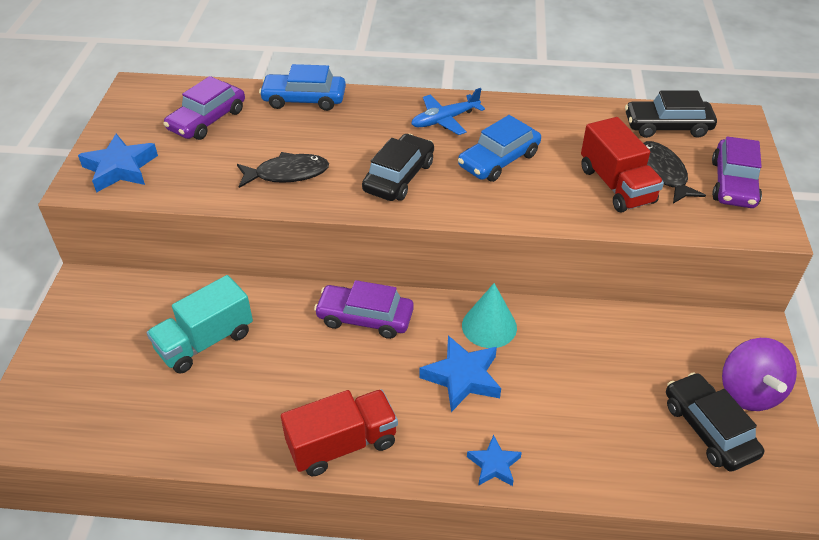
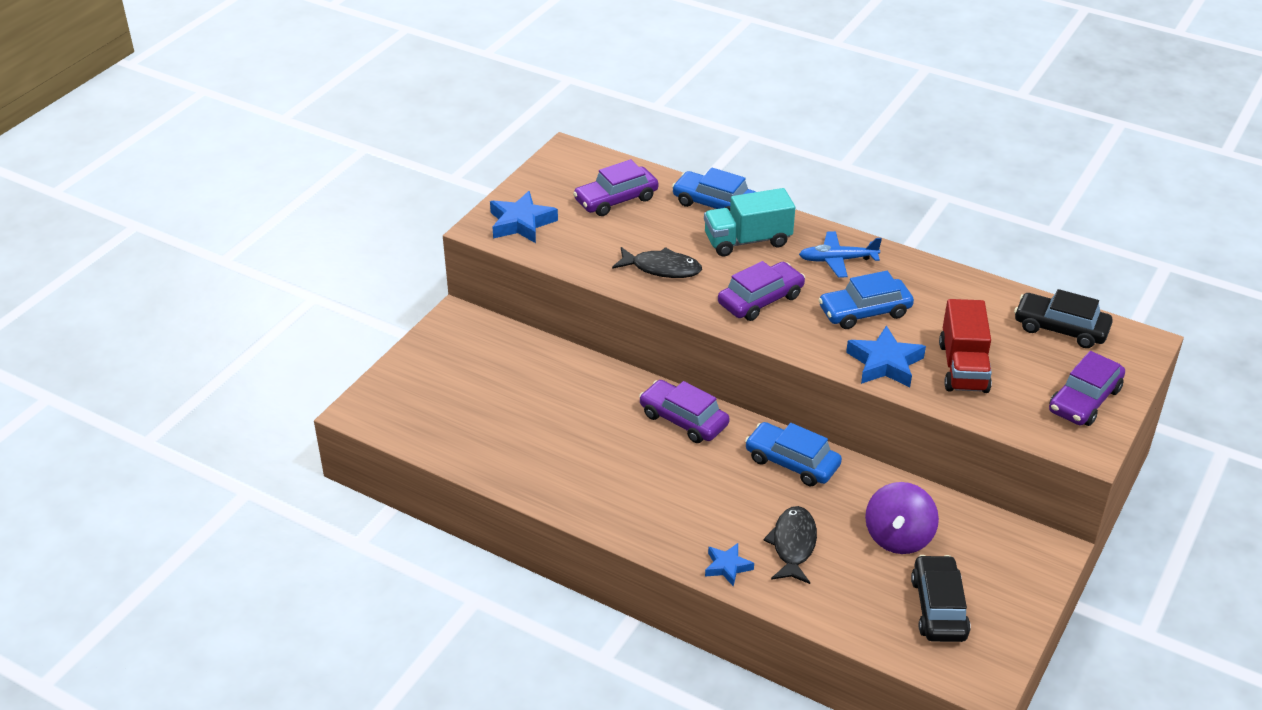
camera: 25 degrees right, 5 degrees down
(205, 341) = (537, 395): turquoise truck -> turquoise truck (747, 241)
(342, 444) = (610, 509): red truck -> none
(399, 177) = (760, 300): black car -> purple car
(462, 377) = (742, 494): blue star -> blue star (885, 363)
(489, 326) = (792, 462): turquoise cone -> blue car
(662, 173) = (1019, 370): black fish -> black fish (793, 545)
(749, 392) = (1001, 594): purple spinning top -> purple spinning top (898, 537)

